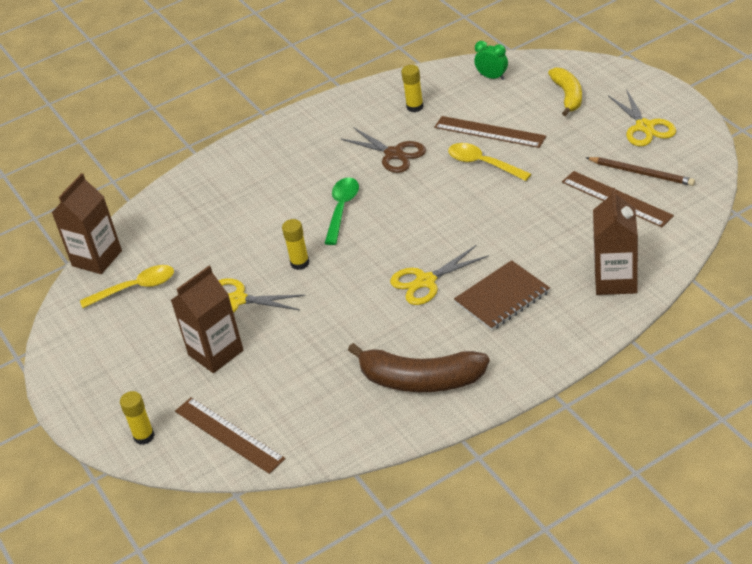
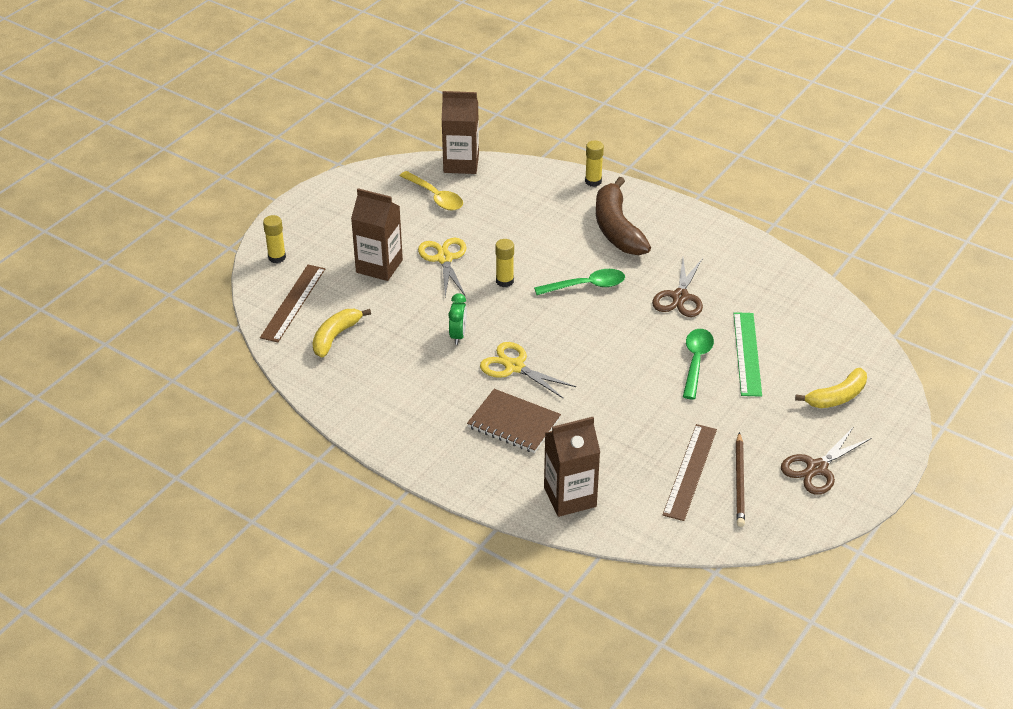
camera: 60 degrees right, 0 degrees up
(304, 408) = (335, 336): none -> yellow banana
(415, 107) = (758, 291): yellow glue stick -> yellow glue stick (593, 181)
(420, 380) = (391, 397): brown banana -> brown banana (617, 228)
(483, 164) = (696, 361): yellow spoon -> green spoon
(489, 132) = (747, 353): brown ruler -> green ruler
(492, 77) = (836, 333): green clock -> green clock (458, 335)
(644, 127) = (817, 468): yellow scissors -> brown scissors

